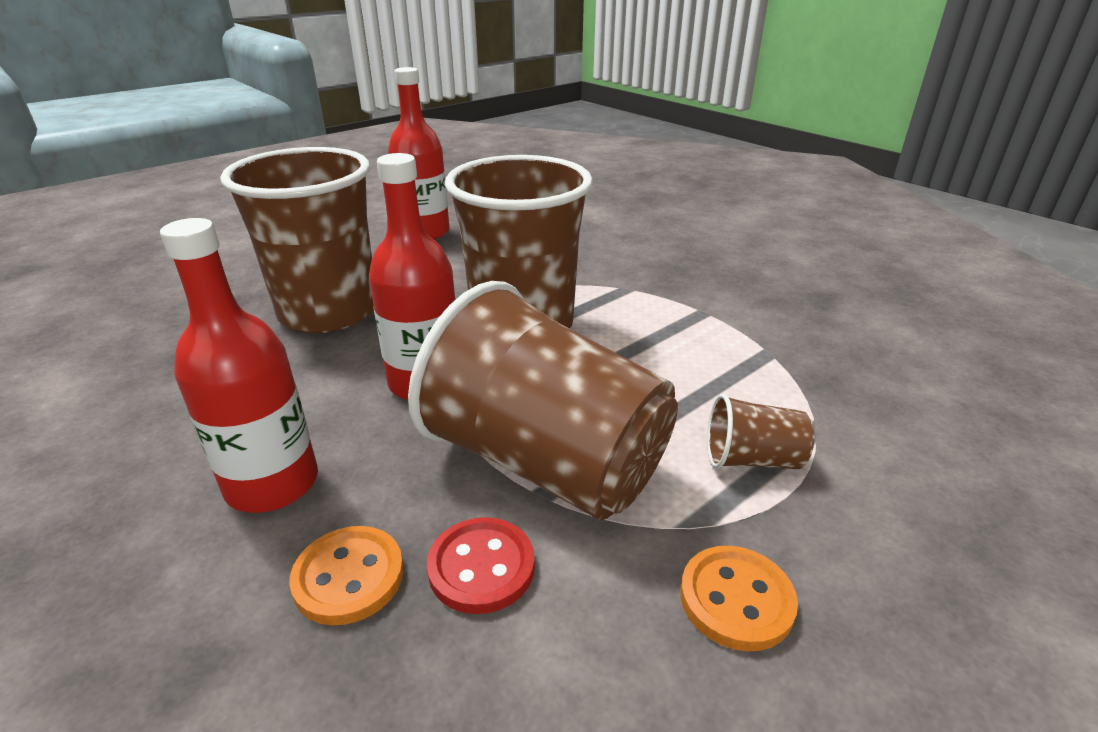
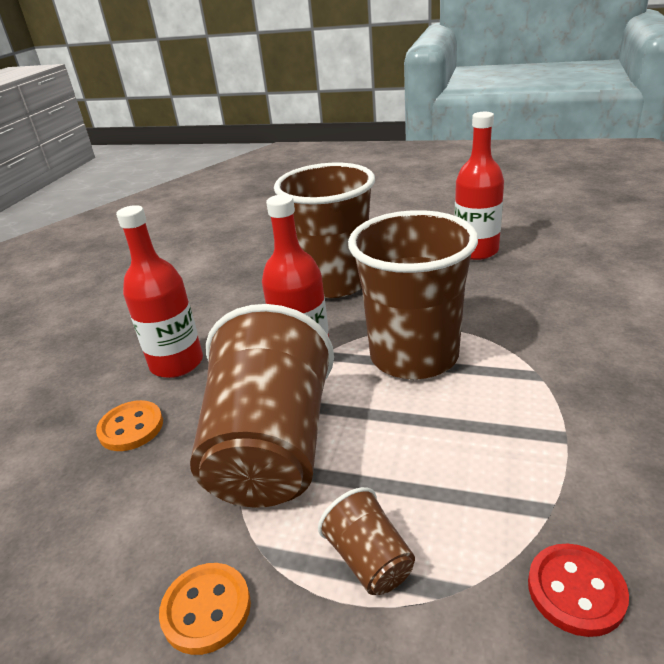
camera: 60 degrees right, 0 degrees up
(481, 567) = (164, 471): red button -> red button (576, 591)

